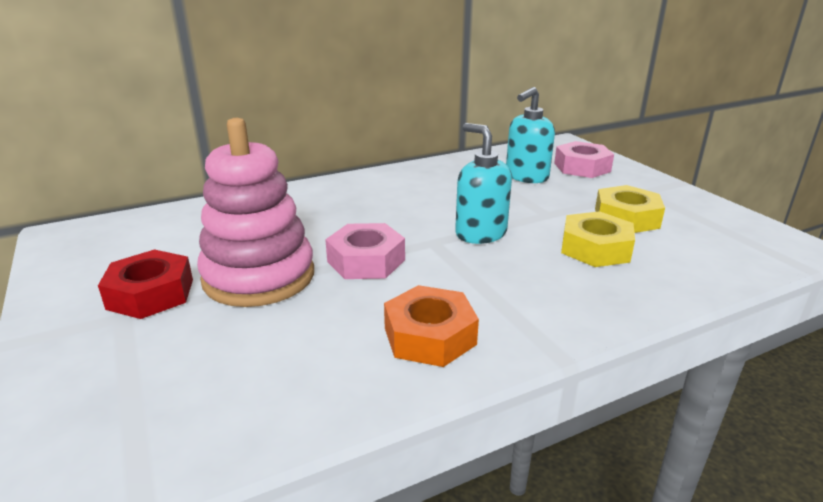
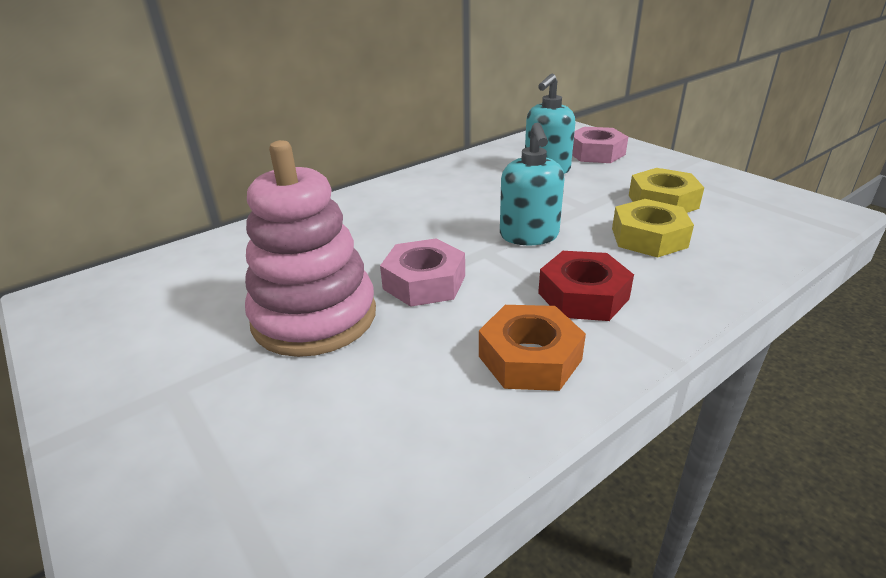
camera: 10 degrees left, 5 degrees up
(150, 294) = (196, 356): red nut -> red nut (583, 296)
(480, 233) = (529, 236): turquoise soap dispenser -> turquoise soap dispenser turned 135 degrees counterclockwise

